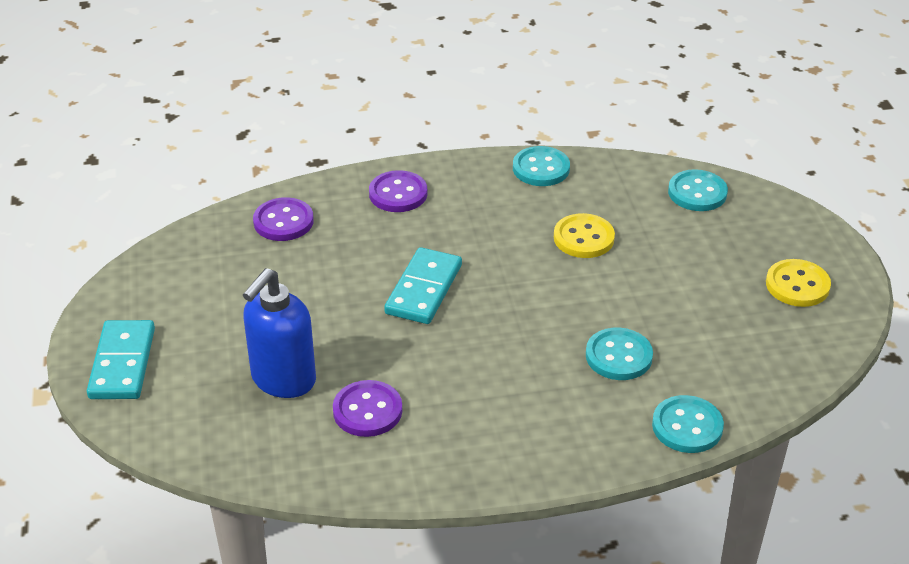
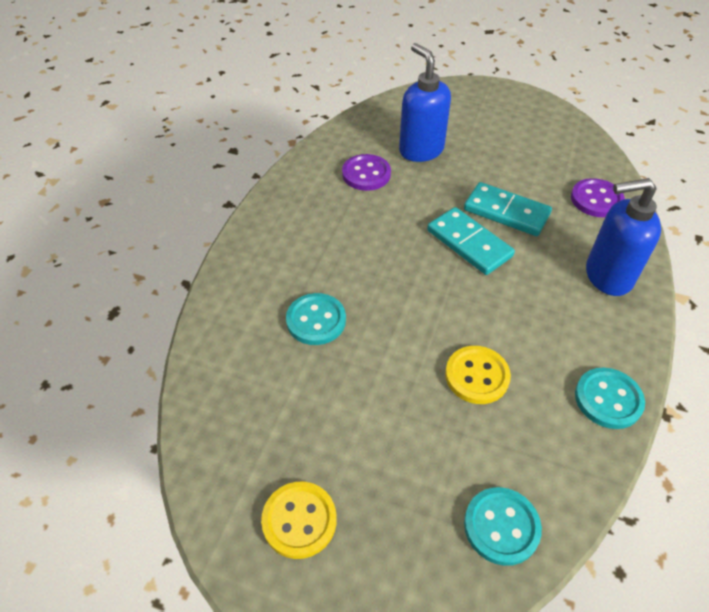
camera: 120 degrees right, 10 degrees up
(122, 363) = (480, 98): turquoise domino -> turquoise domino (506, 212)
(398, 194) = (607, 276): purple button -> blue soap dispenser
(687, 426) = (217, 321): turquoise button -> none

